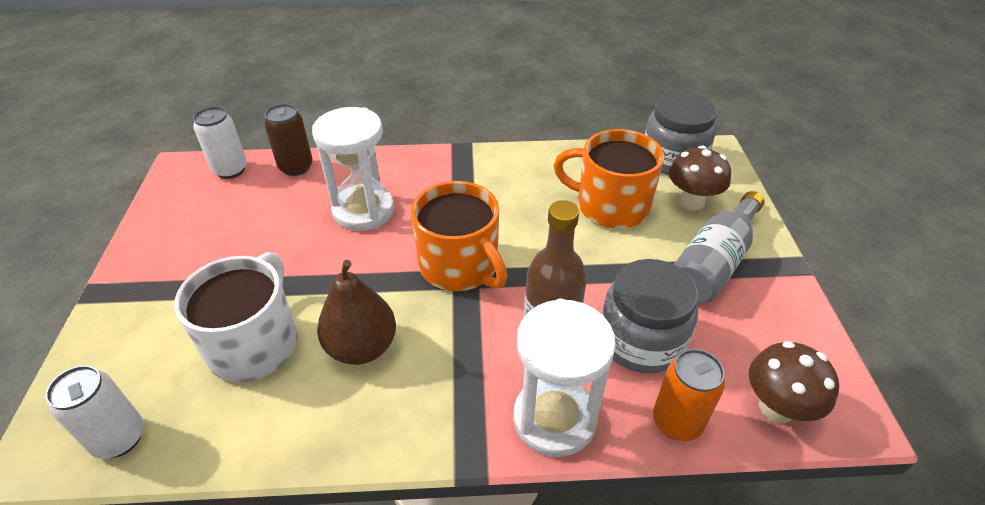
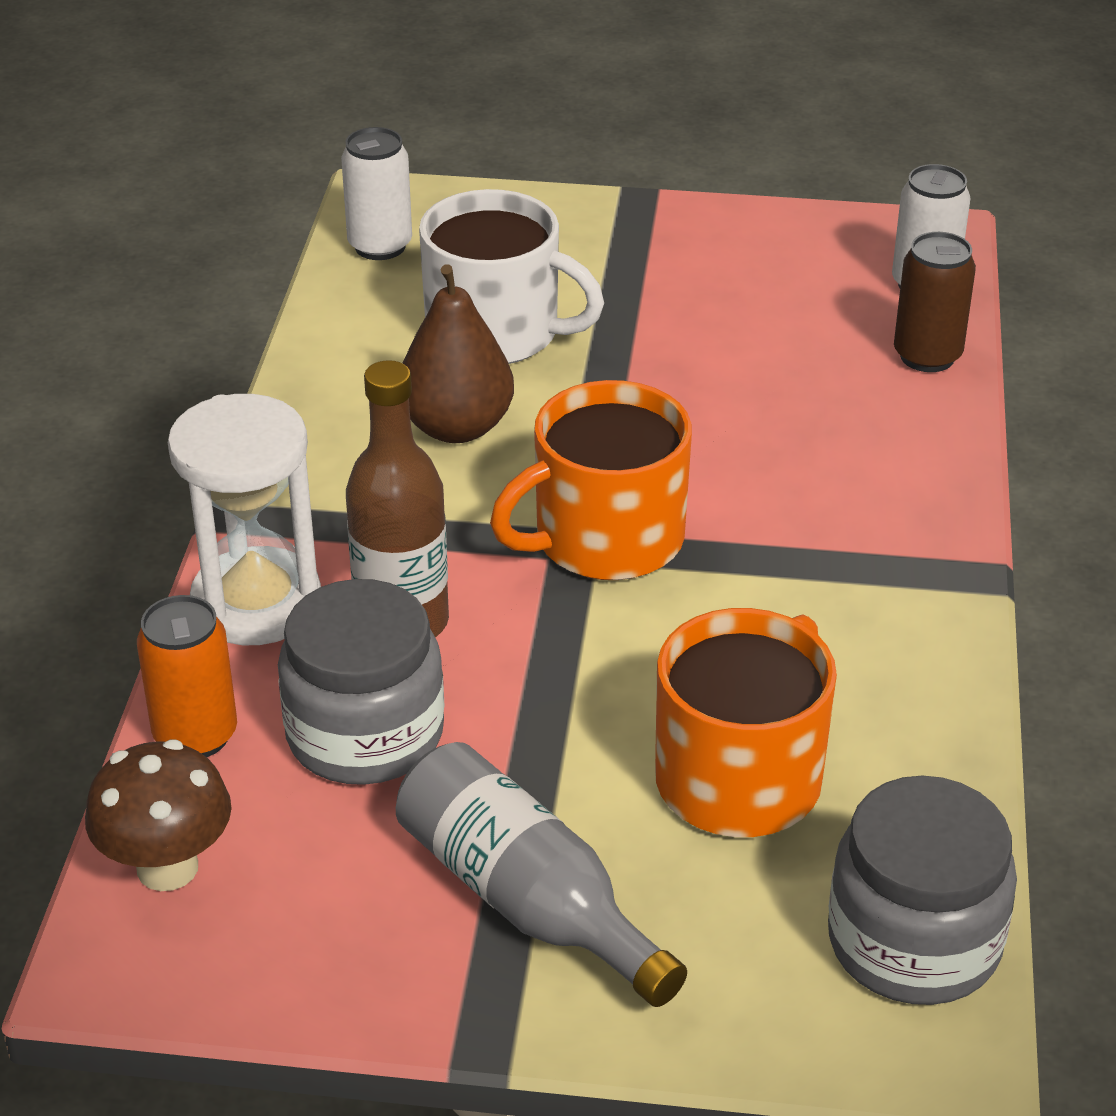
camera: 100 degrees right, 5 degrees down
(363, 210) = (781, 434): white hourglass -> none
(691, 202) = (733, 925): brown mushroom -> none

